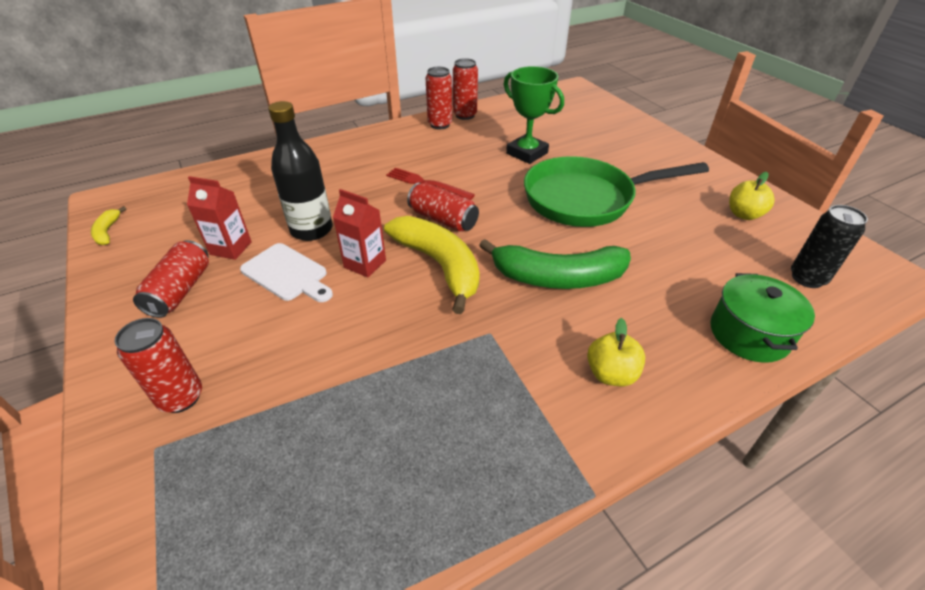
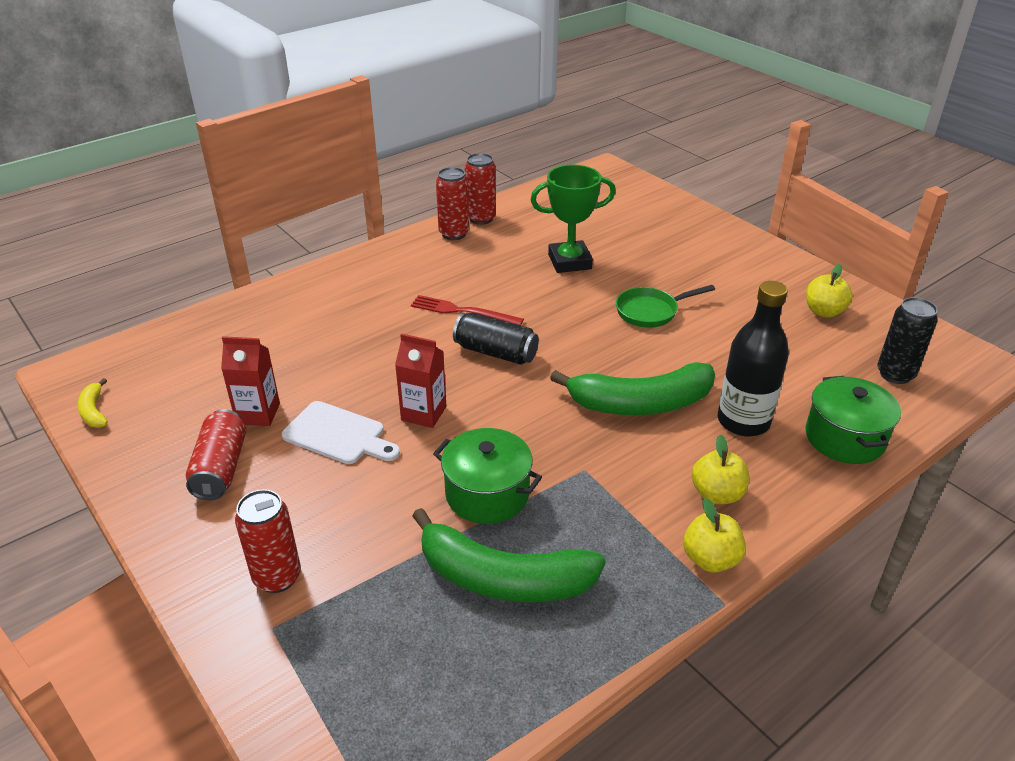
camera: 10 degrees left, 5 degrees down
(311, 230) = (346, 381): black bottle -> black bottle (743, 421)
(381, 431) = (503, 578): none -> green banana
(395, 344) = (487, 494): none -> green pot
(439, 265) = (508, 405): yellow banana -> none
(443, 219) = (495, 352): red can -> black can
(527, 153) = (569, 262): green trophy -> green trophy turned 45 degrees counterclockwise
(586, 199) = (650, 311): green pan -> green pan, size x0.49
(590, 442) = (710, 559): none -> yellow apple

